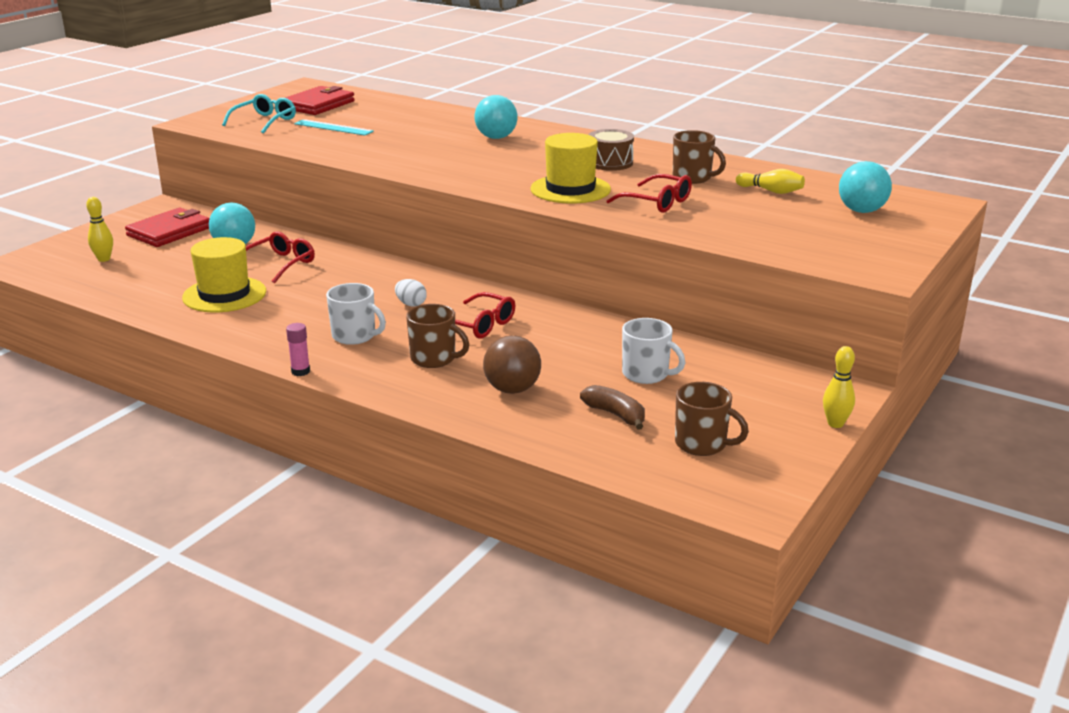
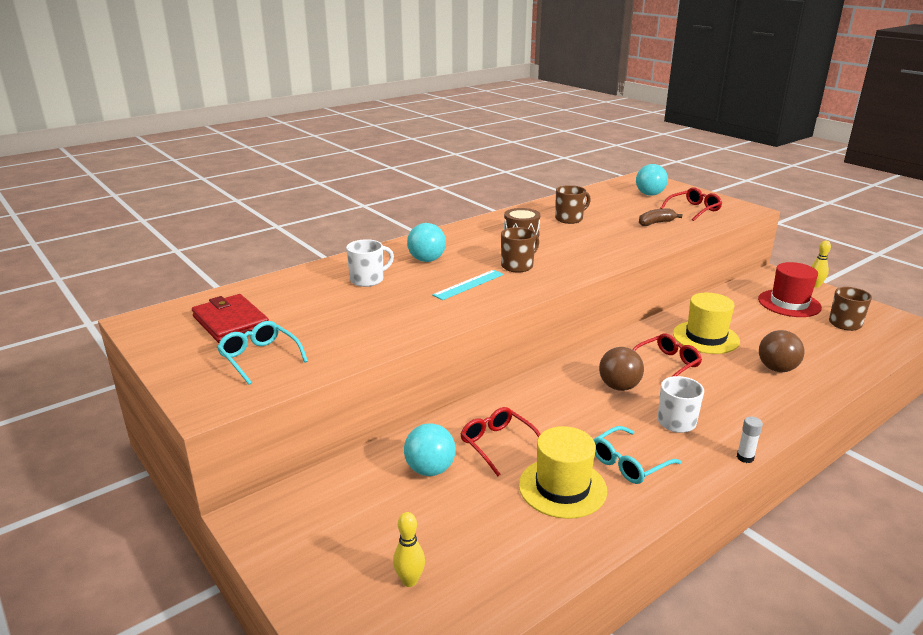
camera: 70 degrees left, 0 degrees up
(169, 232) = (351, 517): red wallet -> none
(270, 318) = (628, 463): none -> turquoise glasses
(300, 371) = (745, 457): pink glue stick -> white glue stick
(333, 127) = (325, 323): turquoise ruler -> turquoise ruler (469, 284)
(411, 304) = (619, 387): white egg -> brown ball
(434, 359) = (725, 391): brown mug -> brown mug (518, 266)
(570, 189) = (574, 255): yellow hat -> yellow hat (705, 337)
(615, 415) = (811, 341): brown banana -> brown banana (656, 223)
(646, 374) = (754, 321): white mug -> white mug (368, 280)
(657, 202) = (614, 236): red glasses -> red glasses (694, 210)
(736, 400) = (789, 303): none -> red hat
(771, 191) = (606, 206): yellow bowling pin -> none

